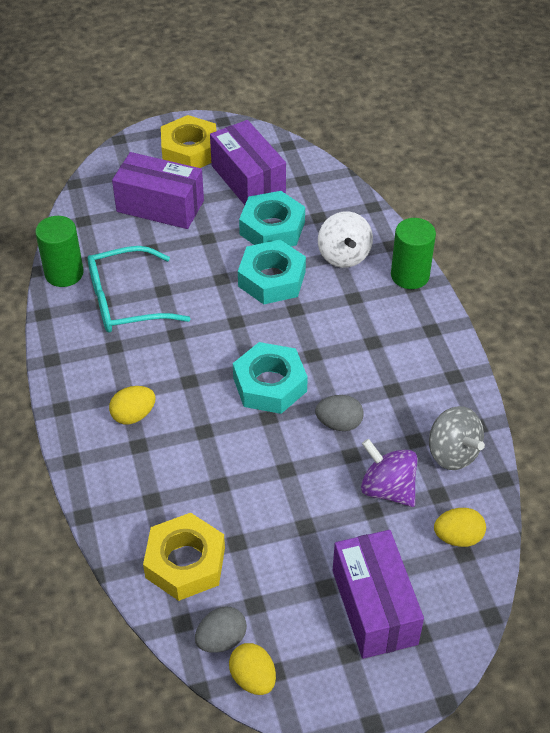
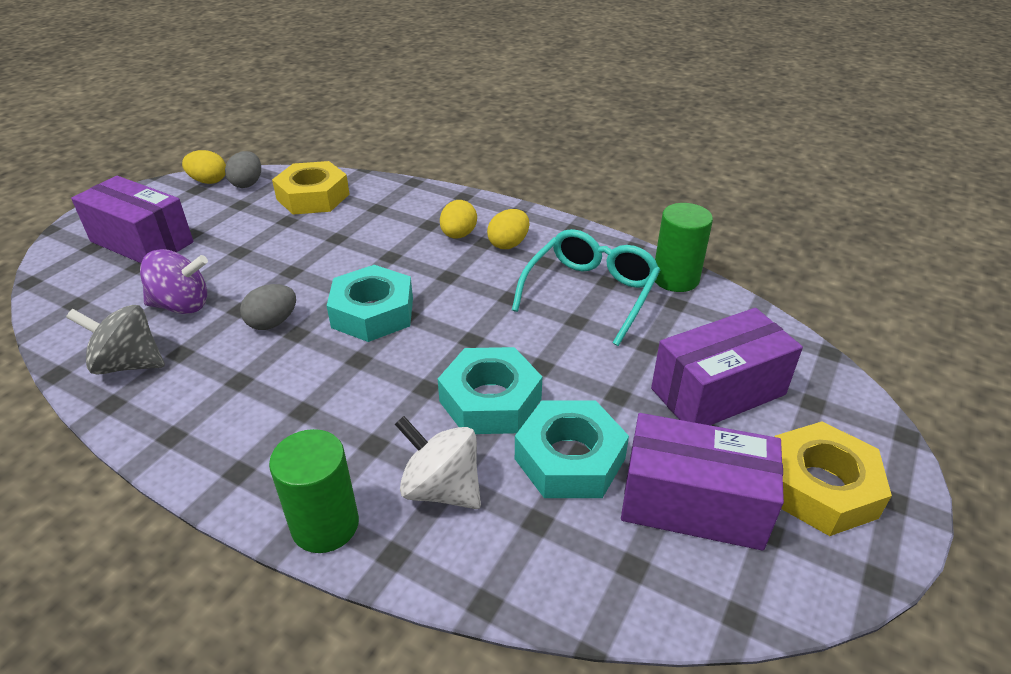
camera: 135 degrees right, 10 degrees down
(458, 537) = (87, 309): yellow egg -> yellow egg (508, 244)

